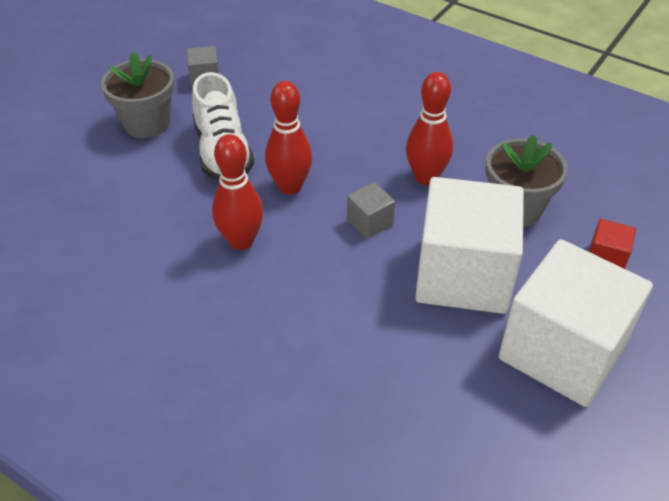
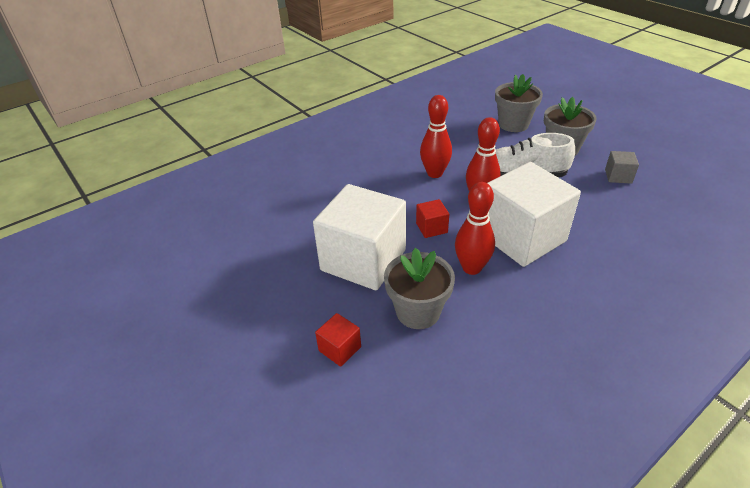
camera: 110 degrees right, 5 degrees down
(79, 174) = (513, 124): none -> grey flower pot
(370, 222) = (431, 228): grey cube -> red cube
(562, 351) = (277, 288): white cube -> white cube (521, 237)

